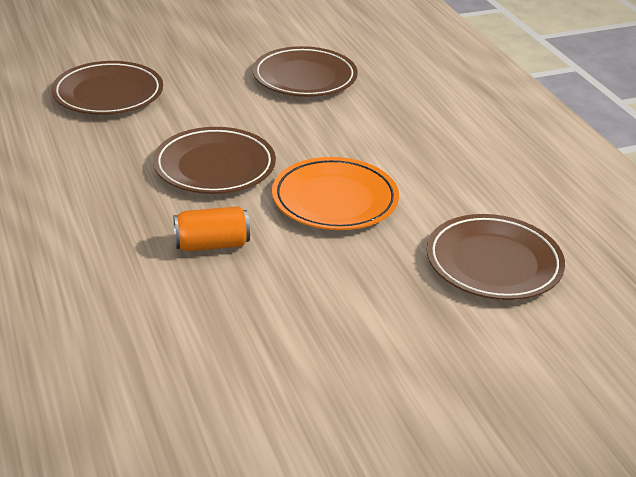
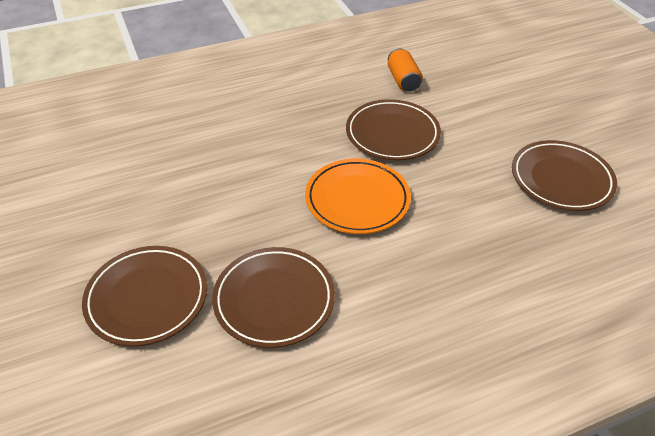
camera: 90 degrees right, 10 degrees up
(108, 94) = (482, 76): brown plate -> brown plate (147, 298)
(212, 245) = (292, 139): orange can -> orange can (403, 80)

